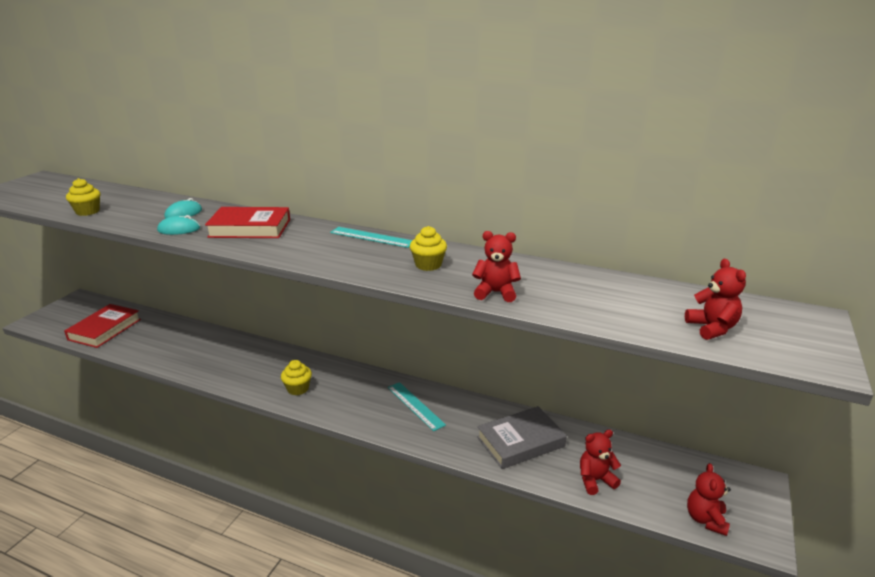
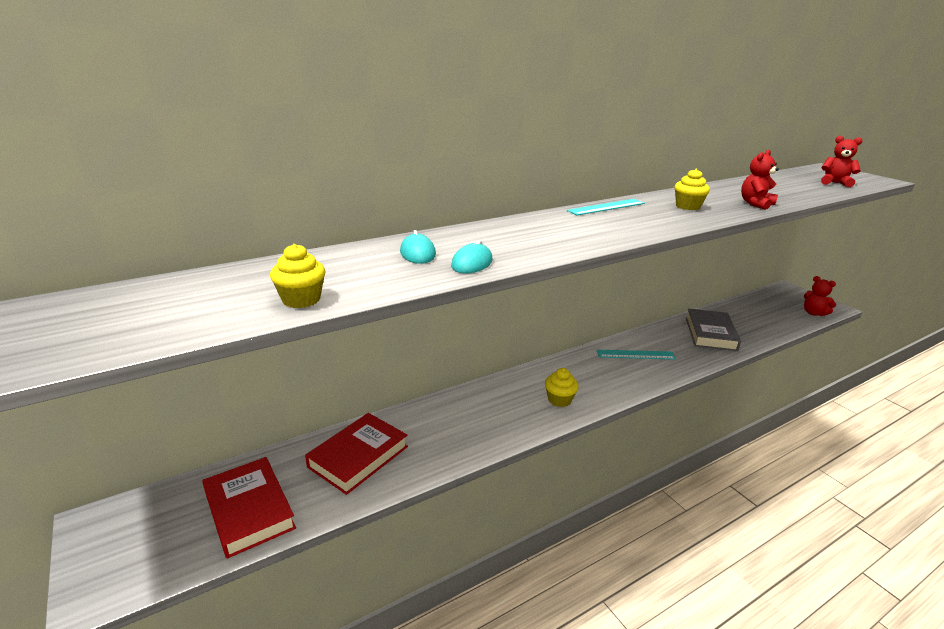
camera: 55 degrees left, 0 degrees up
(250, 228) = (519, 236): red book -> red book (358, 456)
(595, 480) = (765, 327): red teddy bear -> none

